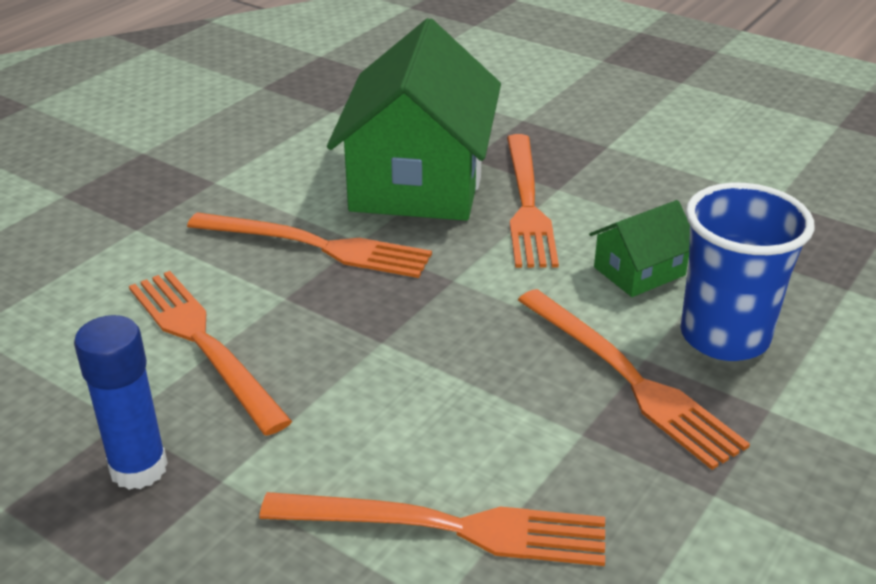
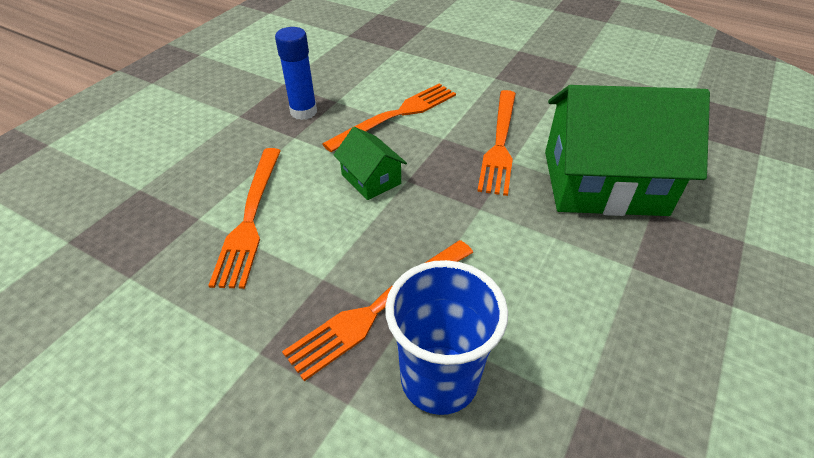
camera: 85 degrees right, 10 degrees up
(527, 204) = (596, 246): orange fork -> none
(639, 271) = (521, 321): green house -> green house (371, 179)

